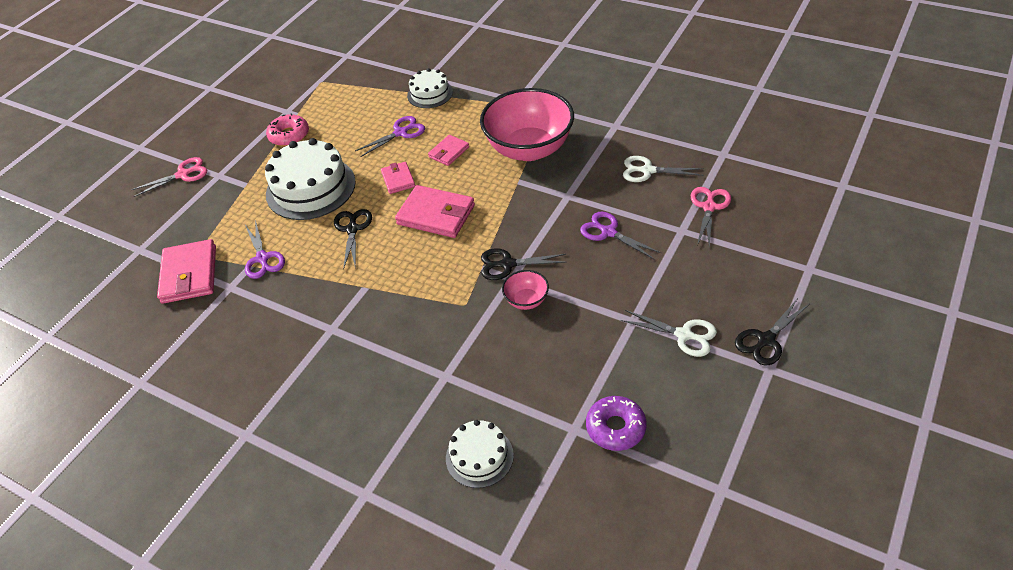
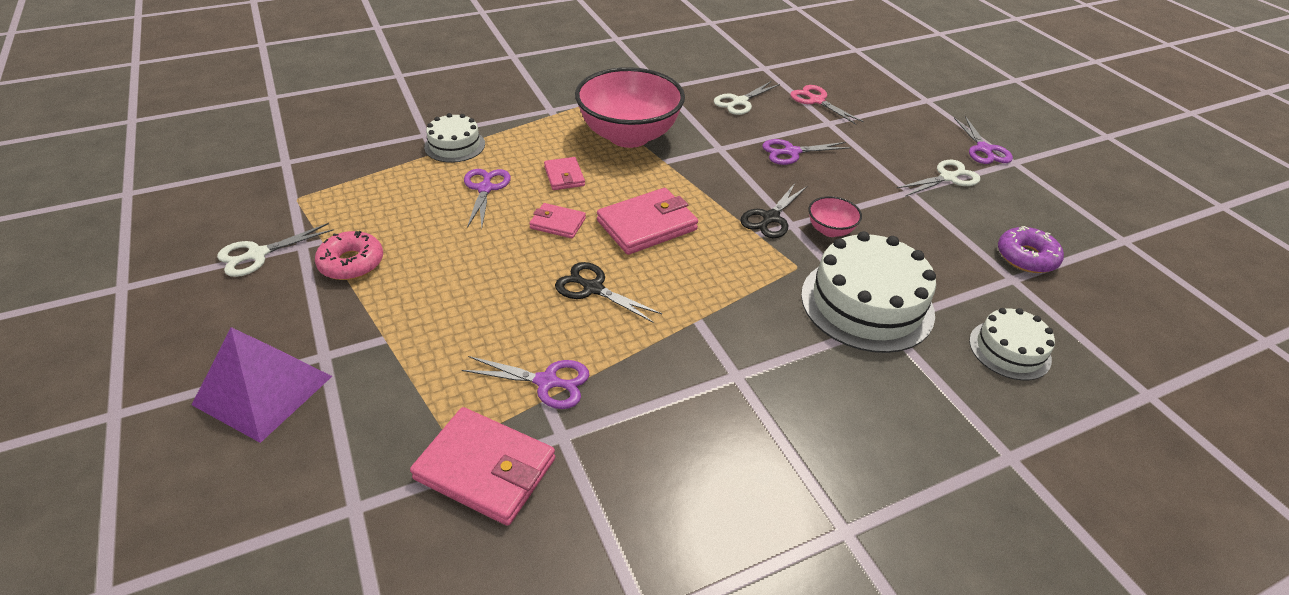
camera: 60 degrees left, 5 degrees down
(183, 174) = (263, 390): pink scissors -> purple pyramid
(267, 104) = (257, 254): none -> white scissors
(311, 188) = (476, 288): white cake -> white cake (867, 303)
(766, 340) = (984, 149): black scissors -> purple scissors

